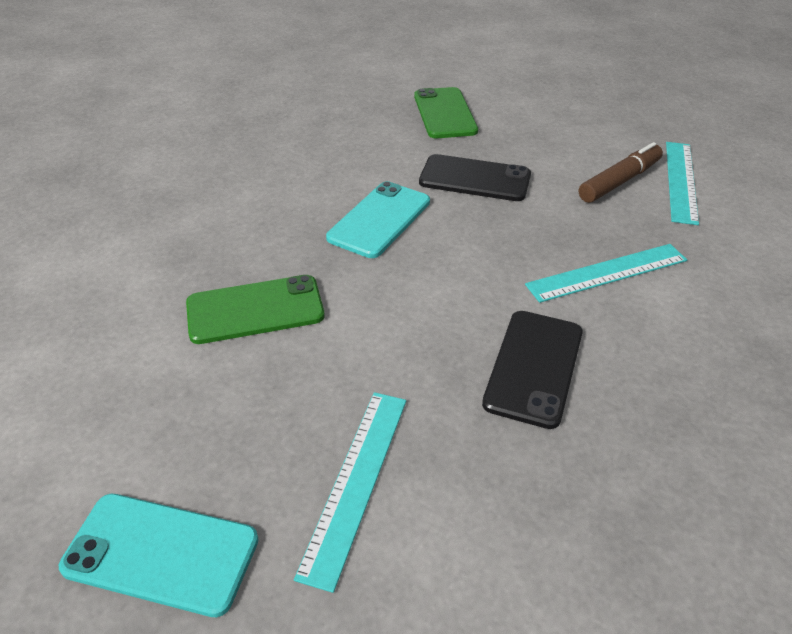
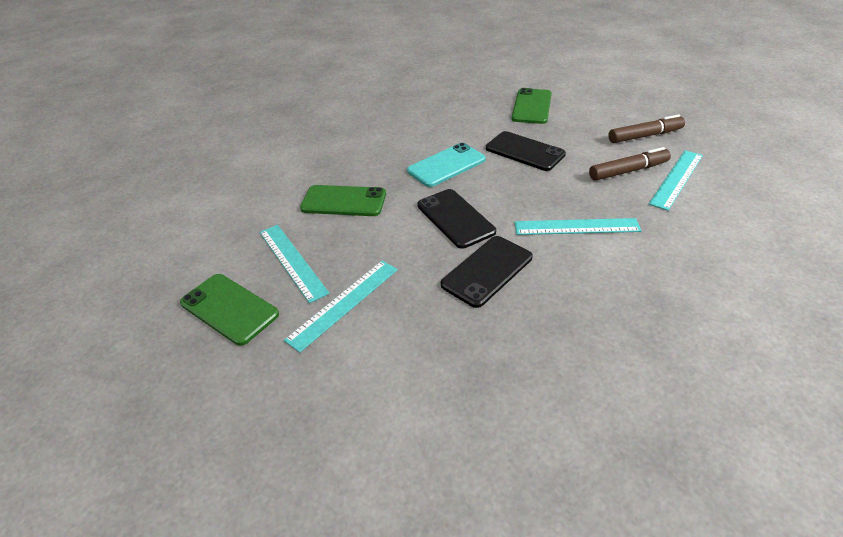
camera: 25 degrees right, 0 degrees up
(161, 553) = (229, 308): turquoise phone -> green phone
(227, 433) = (292, 261): none -> turquoise ruler
(441, 298) = (455, 218): none -> black phone
(608, 131) = (644, 136): none -> brown marker

